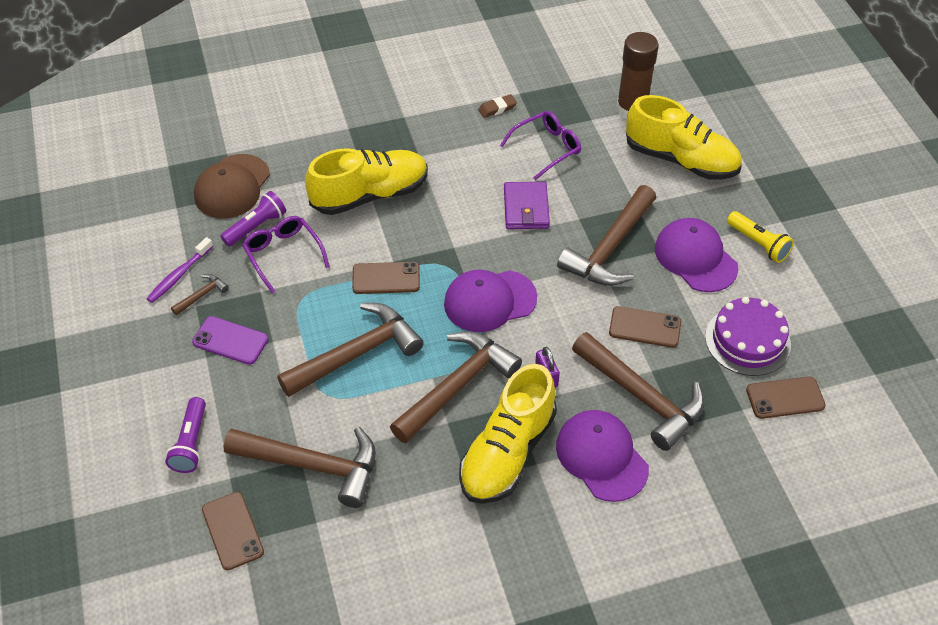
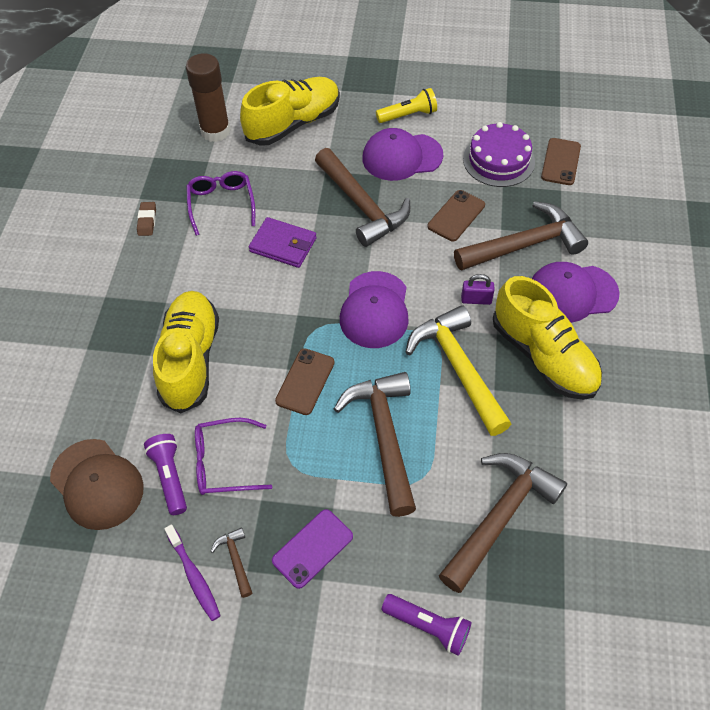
camera: 65 degrees left, 5 degrees up
(232, 531) = (549, 614): brown phone -> none
(457, 386) = (458, 368): brown hammer -> yellow hammer

